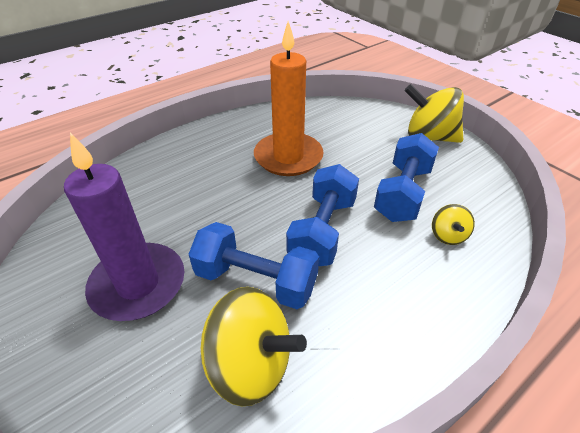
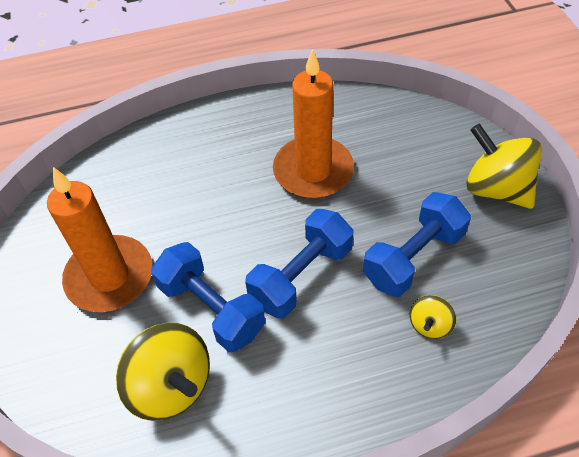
camera: 25 degrees right, 10 degrees up
(138, 284) = (110, 276): purple candle -> orange candle

